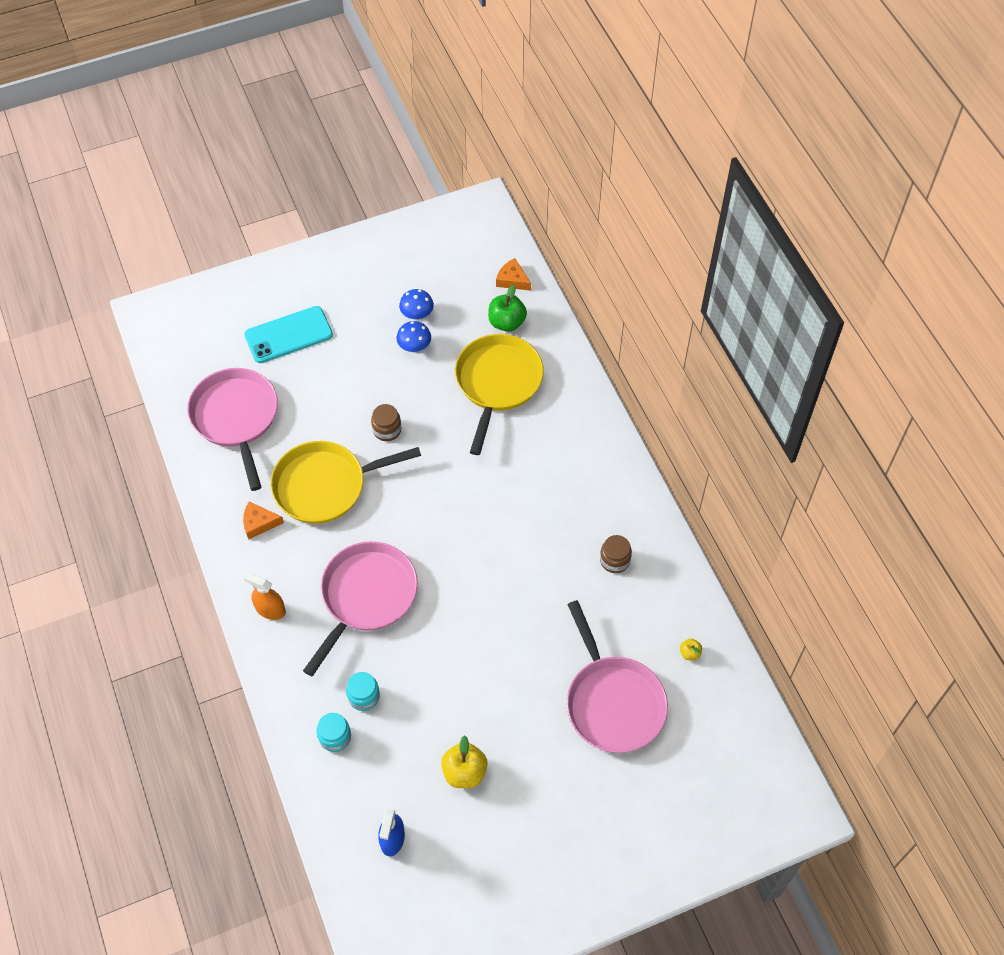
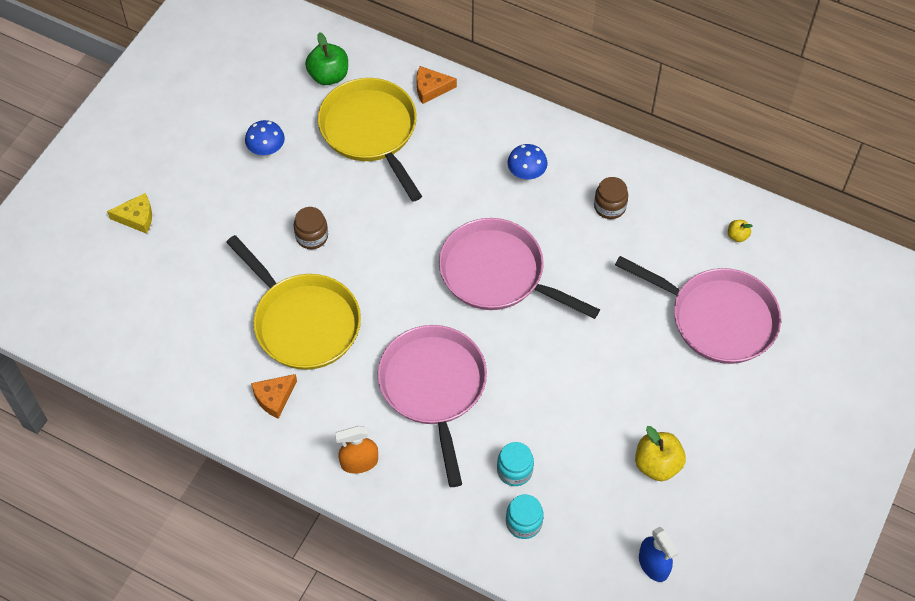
camera: 40 degrees left, 0 degrees up
(236, 418) = (159, 323): pink pan -> pink pan (497, 273)
(288, 335) = (136, 217): turquoise phone -> yellow cheese
(325, 485) = (303, 322): yellow pan -> yellow pan turned 75 degrees counterclockwise
(417, 315) = (241, 121): blue mushroom -> blue mushroom (526, 174)
(512, 280) = (298, 37): orange cheese -> orange cheese (431, 88)

